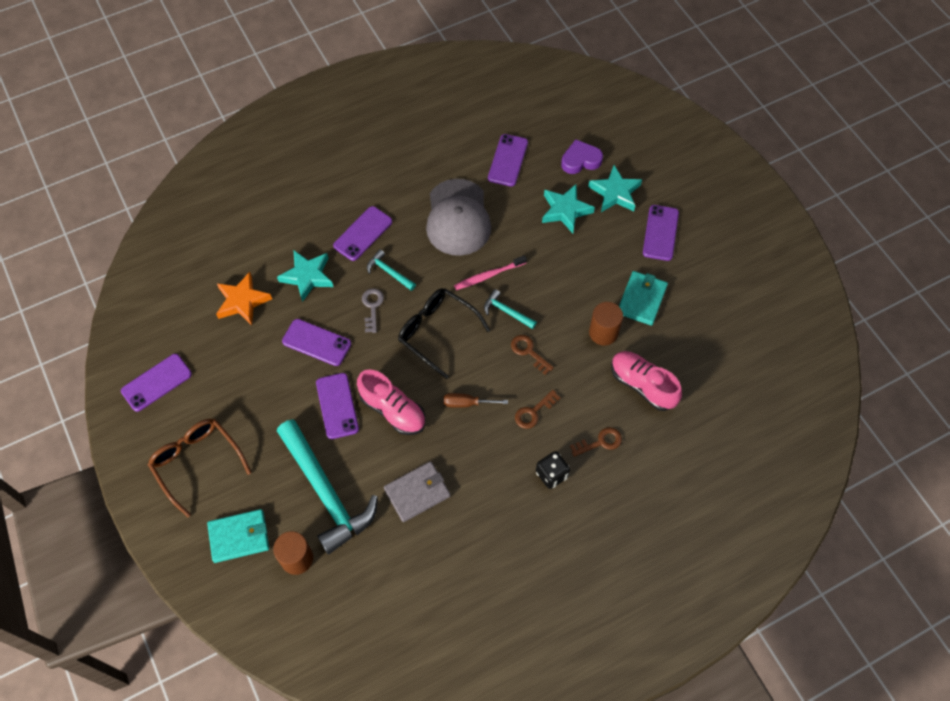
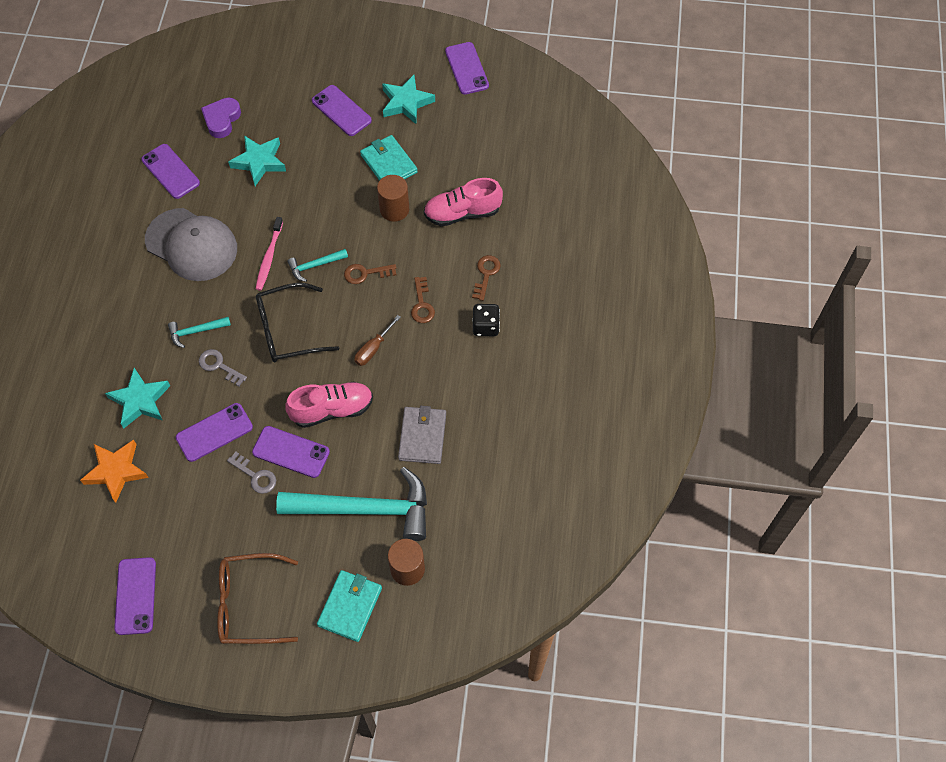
camera: 55 degrees left, 0 degrees up
(301, 395) = (255, 476): none -> grey key
(363, 233) = (137, 329): purple phone -> purple phone (466, 68)
(615, 193) = (276, 116): turquoise star -> turquoise star (406, 102)

